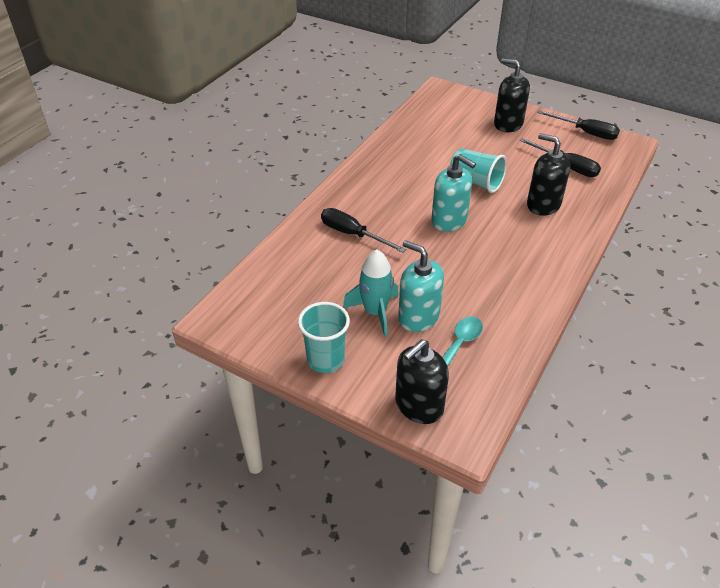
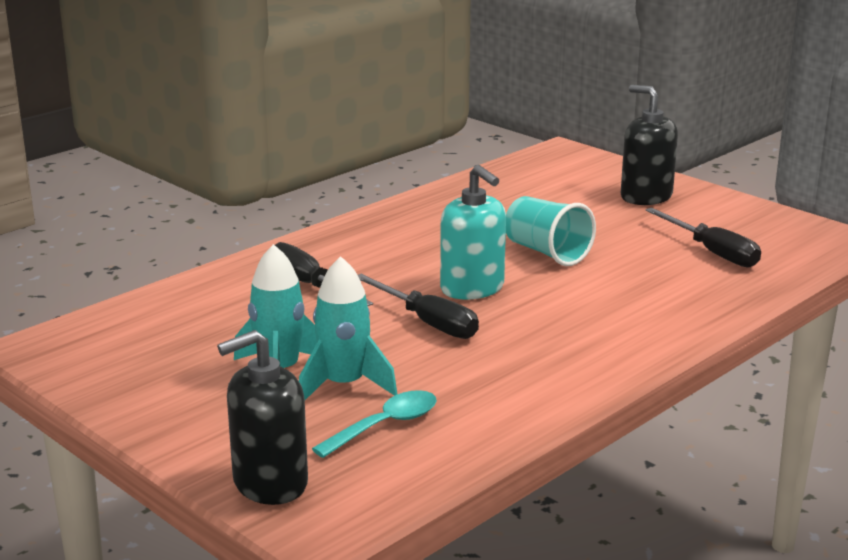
camera: 15 degrees right, 20 degrees down
(325, 360) = (164, 412): turquoise cup -> none
(418, 317) = (344, 385): turquoise soap dispenser -> turquoise rocket
(543, 205) = (641, 289): black soap dispenser -> none
(585, 132) = (772, 219): black screwdriver -> black screwdriver (427, 322)

